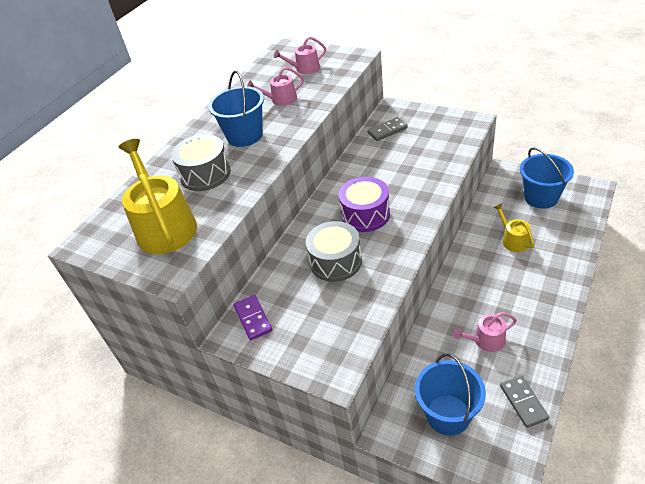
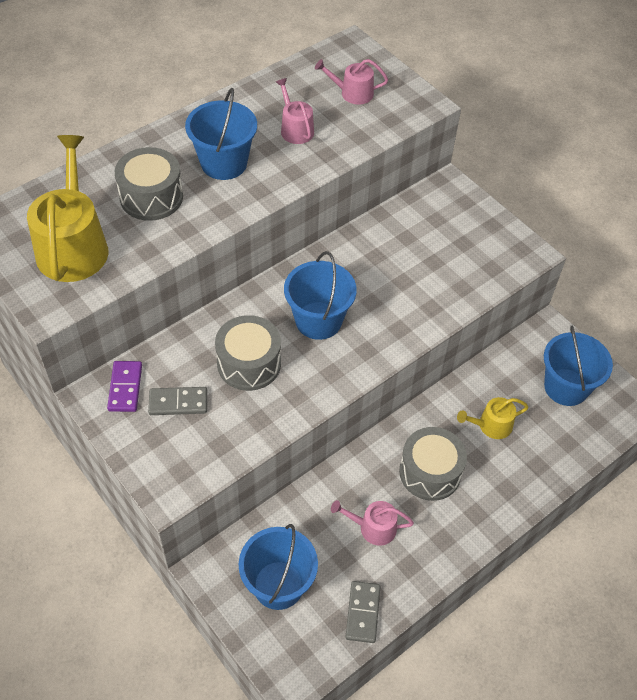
camera: 15 degrees right, 10 degrees up
(281, 100) = (295, 129): pink watering can -> pink watering can turned 60 degrees clockwise
(365, 214) = (318, 320): purple drum -> blue bucket
(387, 131) = (420, 217): grey domino -> grey domino (178, 402)
(496, 286) = (430, 472): none -> grey drum
(513, 240) = (491, 425): yellow watering can -> yellow watering can turned 105 degrees counterclockwise

